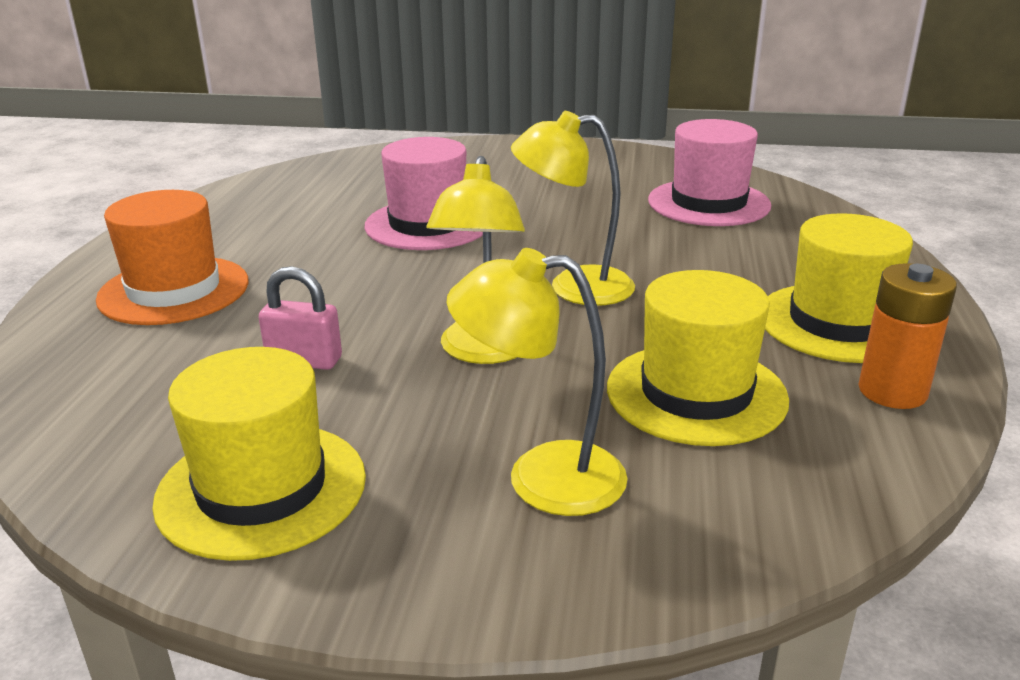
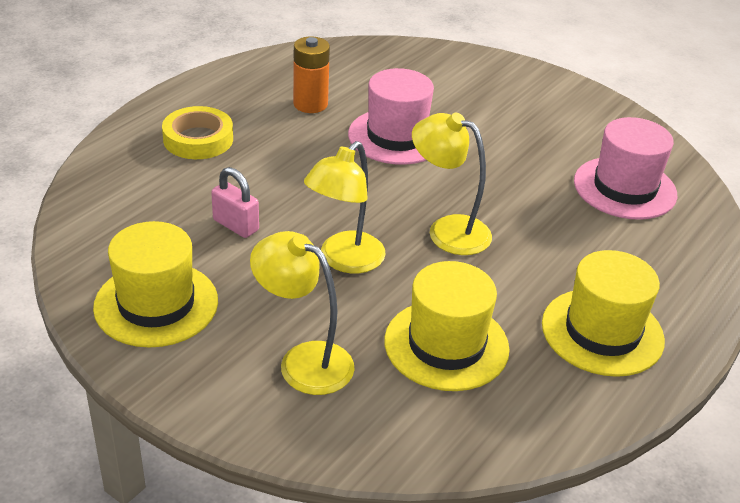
camera: 25 degrees right, 10 degrees up
(174, 290) = (198, 139): orange hat -> yellow tape
(892, 391) = (576, 397): orange battery -> orange battery (310, 104)

